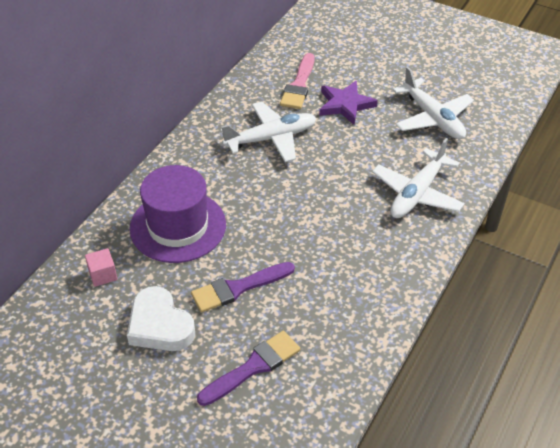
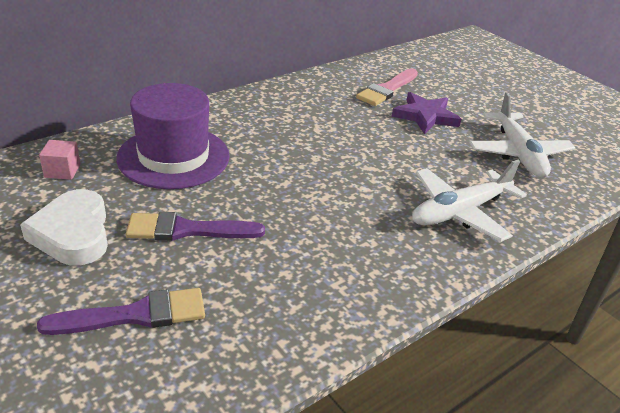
camera: 20 degrees right, 10 degrees down
(271, 138) = (328, 119): white plane -> none

